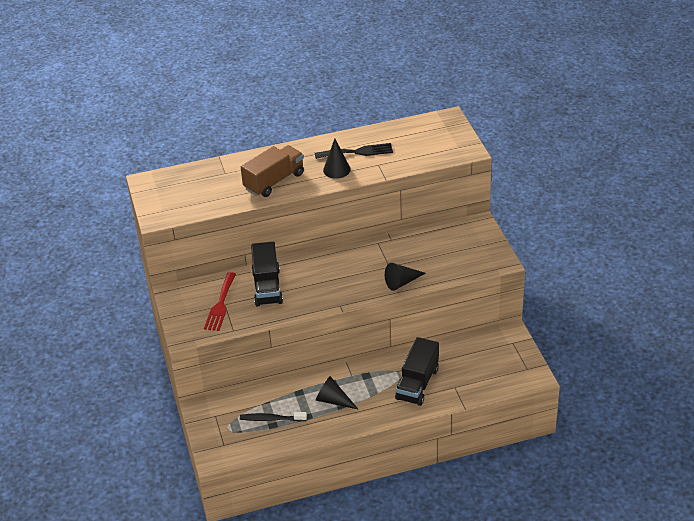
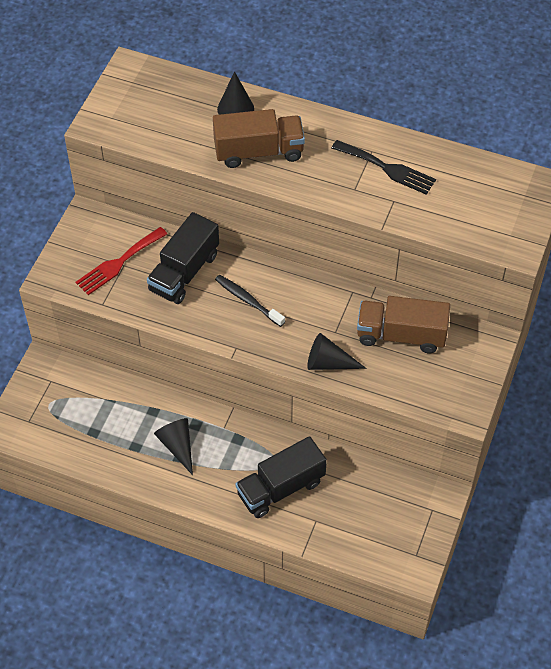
camera: 35 degrees right, 15 degrees up
(271, 419) = (99, 424): black toothbrush -> black toothbrush (248, 300)
(336, 170) = (340, 179): black cone -> black cone (235, 109)
(427, 247) = (401, 335): none -> brown truck

